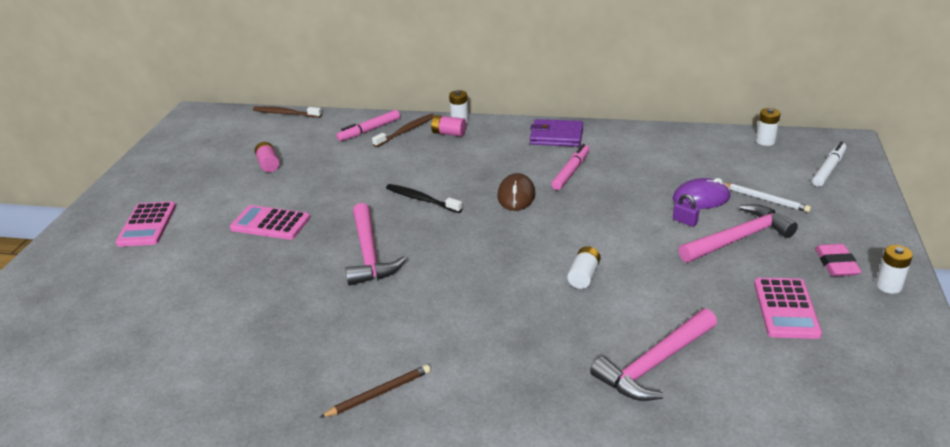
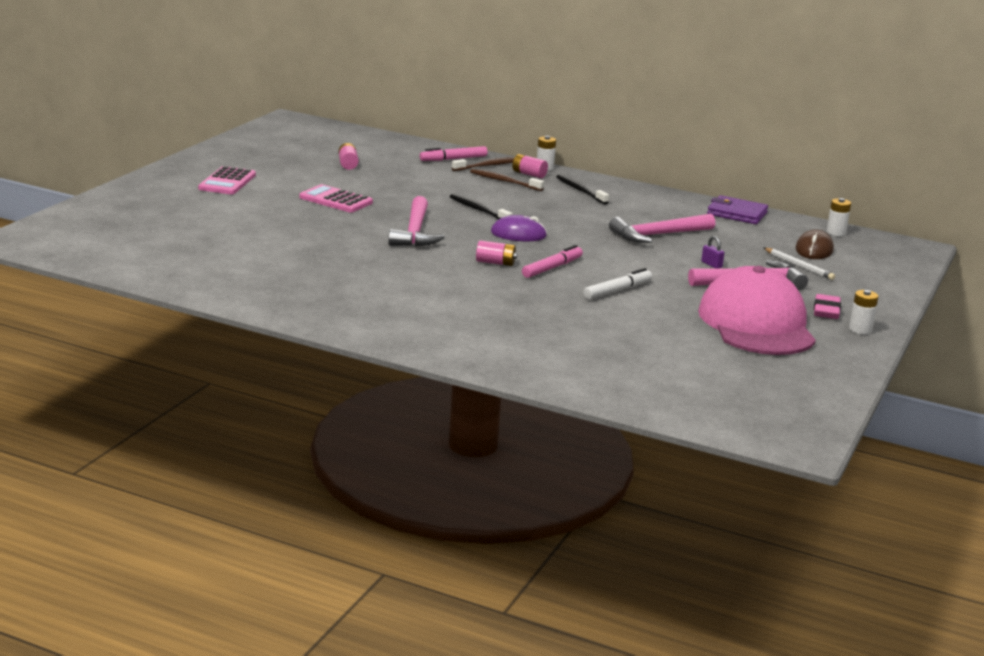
camera: 10 degrees right, 10 degrees down
(285, 113) = (377, 134): brown toothbrush -> brown toothbrush (504, 181)
(379, 393) = (387, 302): brown pencil -> none
(472, 282) = (495, 263): none -> pink battery
(506, 144) = (580, 190): none -> black toothbrush
(516, 195) = (567, 223): brown mouse -> brown mouse (814, 250)
(556, 136) = (632, 194): purple wallet -> purple wallet (737, 213)
(571, 172) = (629, 218): pink marker -> pink marker (552, 268)
(584, 276) = (595, 277): white battery -> none
(655, 364) = (620, 329): pink hammer -> pink hammer (658, 235)
(701, 198) = (739, 255): purple mouse -> purple mouse (518, 234)
(786, 309) = (756, 324): pink calculator -> pink cap
(828, 169) = (879, 260): white marker -> white marker (617, 290)

